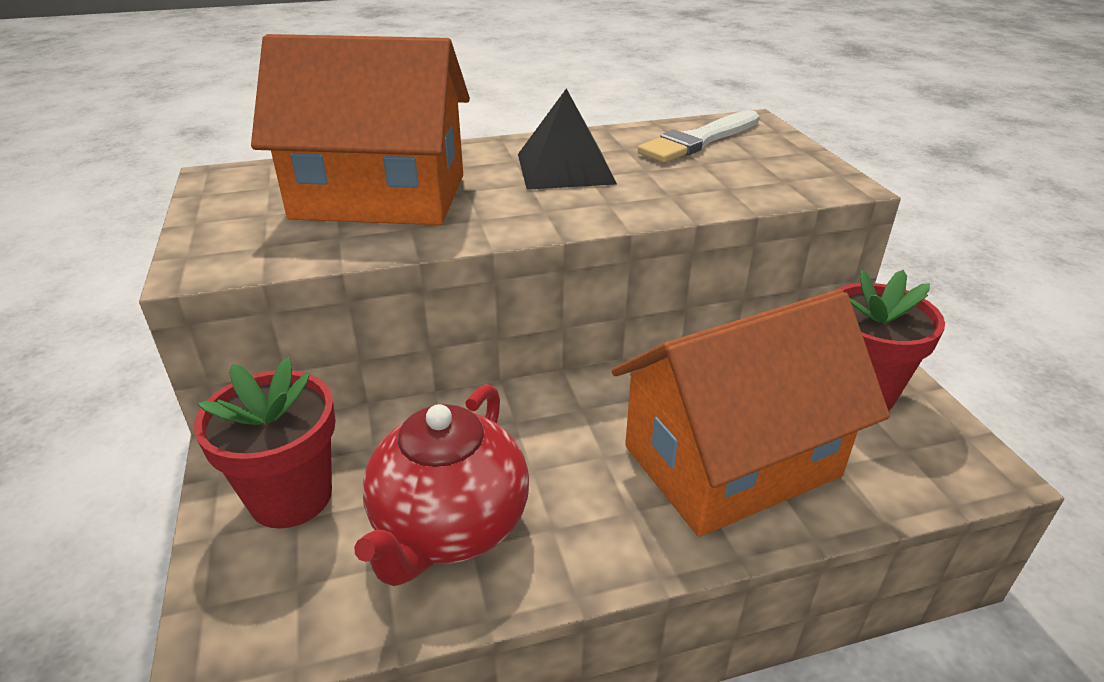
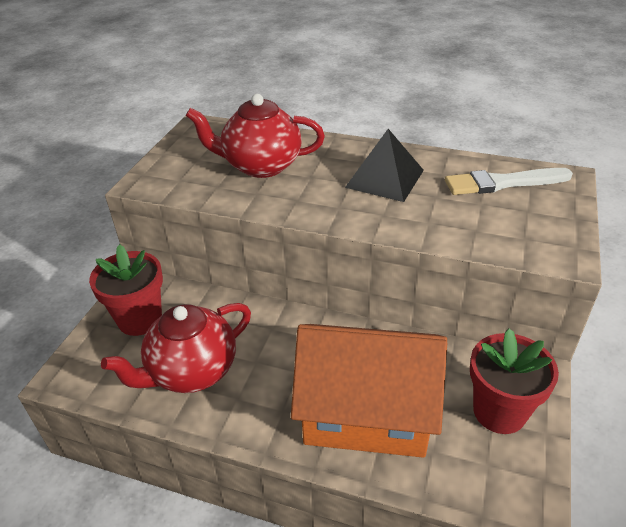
camera: 35 degrees right, 5 degrees up
(380, 197) = (260, 166): orange house -> red teapot

